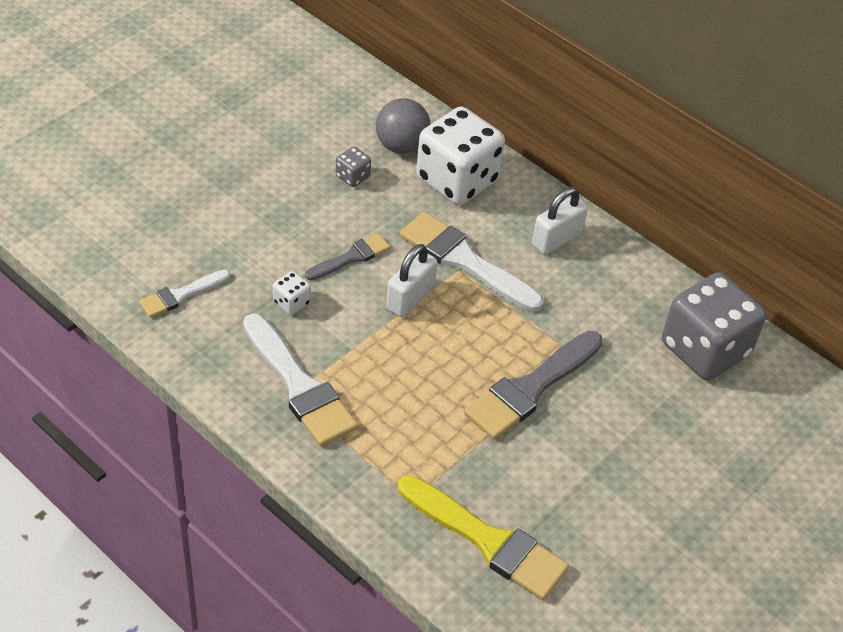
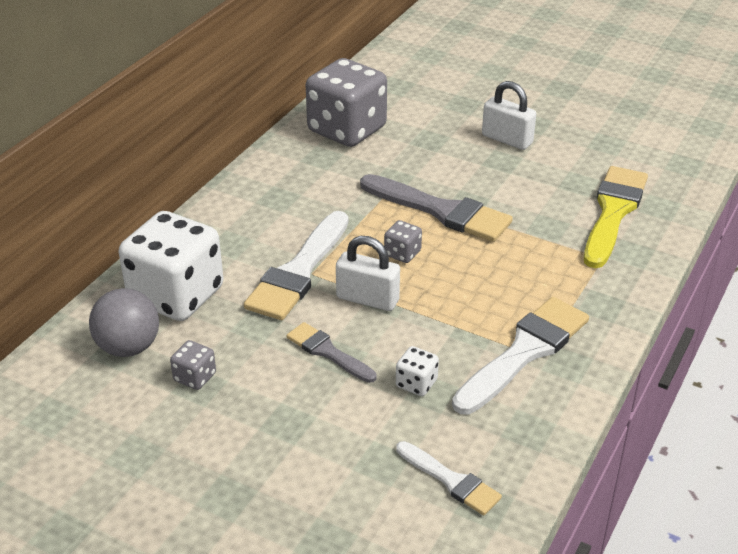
camera: 100 degrees left, 10 degrees down
(469, 339) = (402, 253): none -> grey dice
(556, 239) = (244, 218): white padlock -> white padlock (507, 139)

